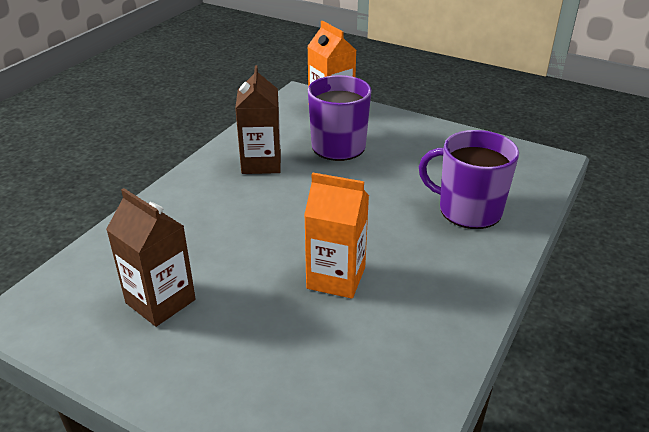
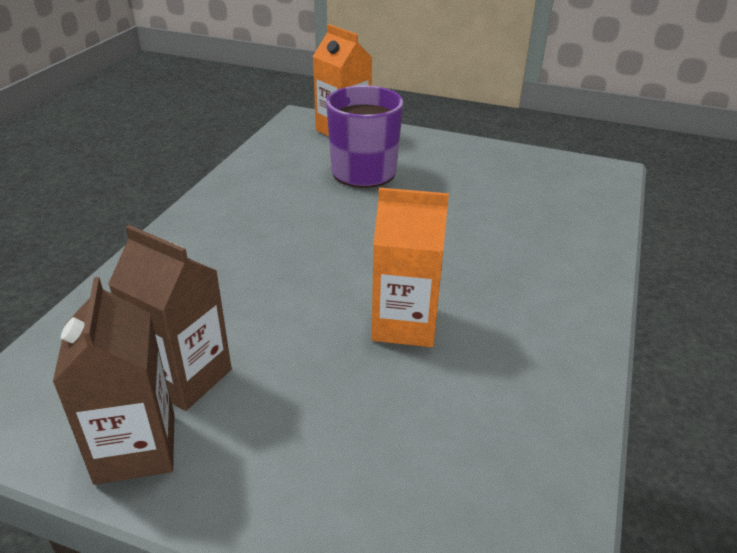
camera: 10 degrees left, 0 degrees up
(261, 163) = (275, 197): brown carton -> brown carton (136, 448)
(468, 210) = (536, 231): purple mug -> none

